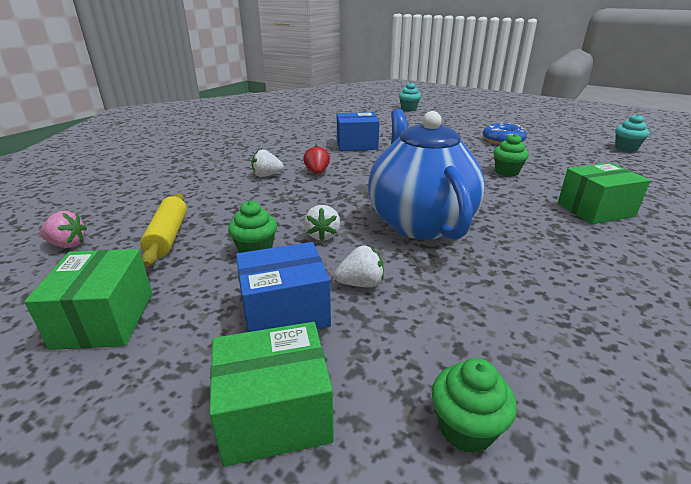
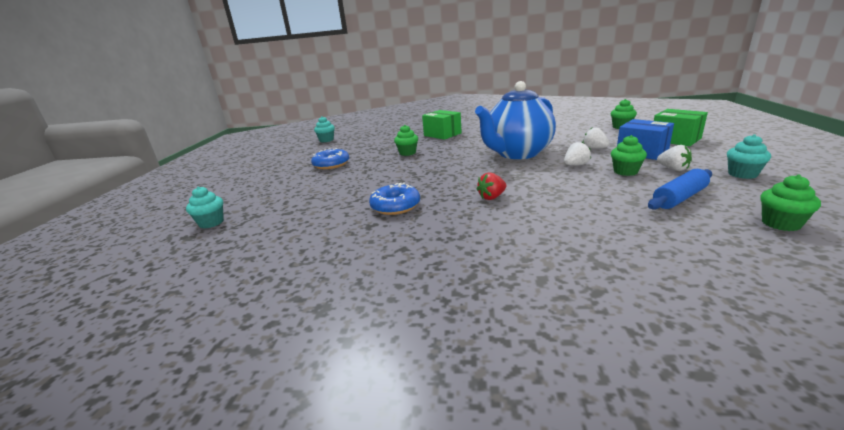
camera: 115 degrees left, 5 degrees down
(67, 244) = (781, 223): pink strawberry -> green cupcake
(104, 319) = (742, 174): green box -> turquoise cupcake
(168, 236) = (679, 198): yellow rolling pin -> blue rolling pin
(267, 175) = (532, 213): white strawberry -> white strawberry (673, 169)
(357, 145) = (395, 206): blue box -> blue donut

